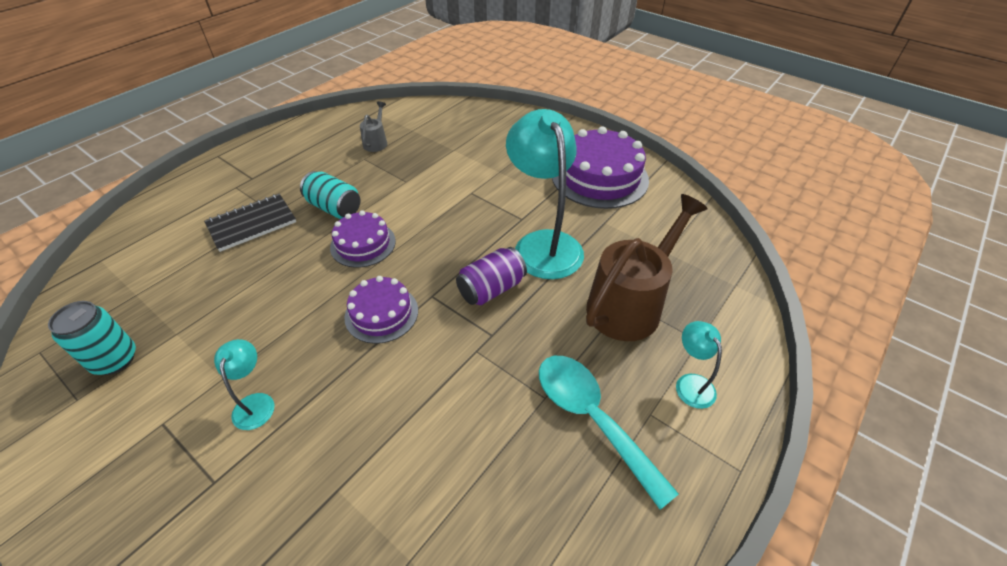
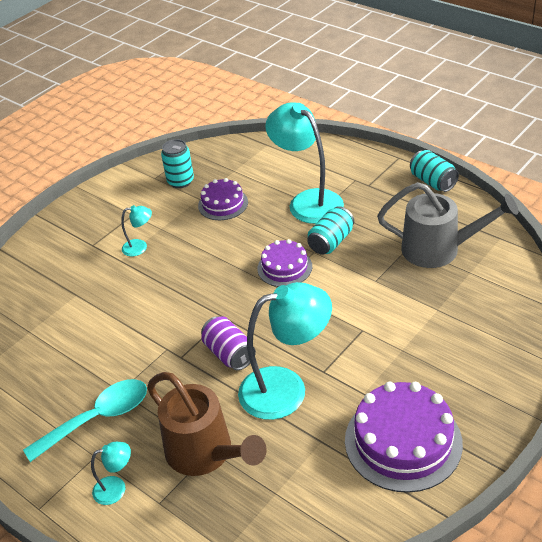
camera: 95 degrees right, 5 degrees down
(252, 224) = (308, 201): black notebook -> turquoise lamp
(274, 138) = (433, 182): none -> turquoise can
(376, 142) = (440, 249): grey watering can -> grey watering can, size x2.17
(381, 313) = (207, 291): purple cake -> purple cake (223, 204)

